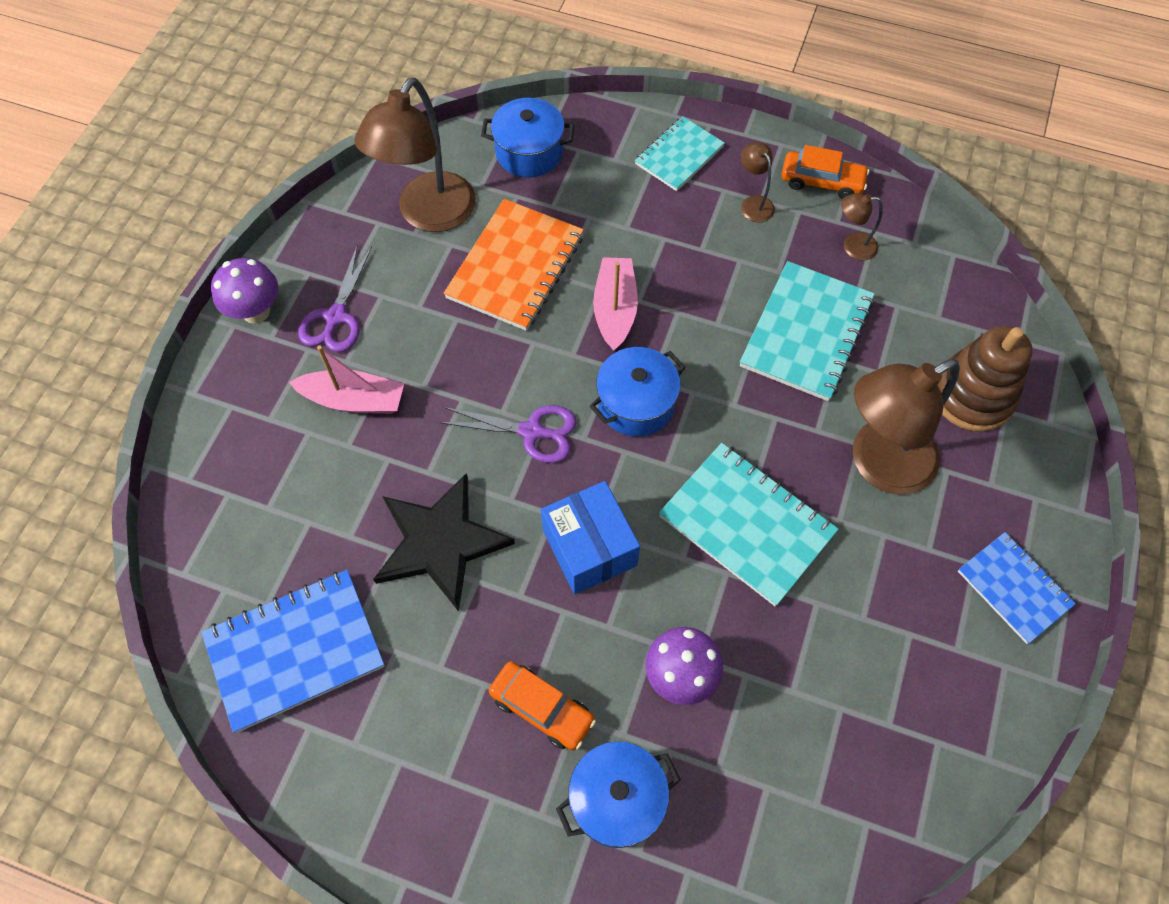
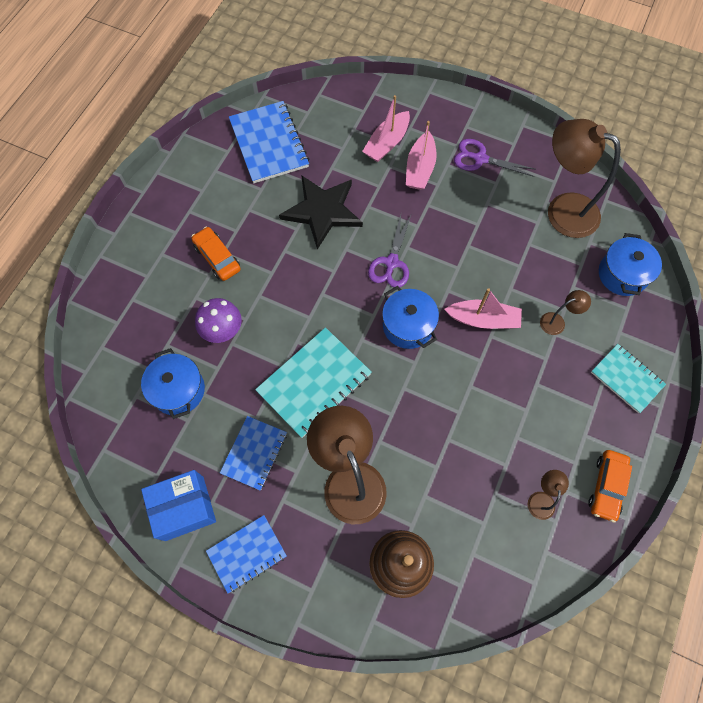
camera: 95 degrees right, 5 degrees up
(256, 311) = (485, 118): purple mushroom -> none
(301, 452) = (387, 143): none -> pink boat
(515, 267) = (519, 260): orange notebook -> none
(542, 708) = (217, 258): orange car -> orange car turned 105 degrees clockwise
(589, 548) = (309, 289): blue box -> blue box (184, 508)
(617, 799) = (161, 291): blue pot -> blue pot (178, 390)
(753, 203) = (581, 428): brown lamp -> brown lamp (557, 321)
(806, 333) = (460, 448): turquoise notebook -> none
(871, 598) = (254, 453): none -> blue notebook

